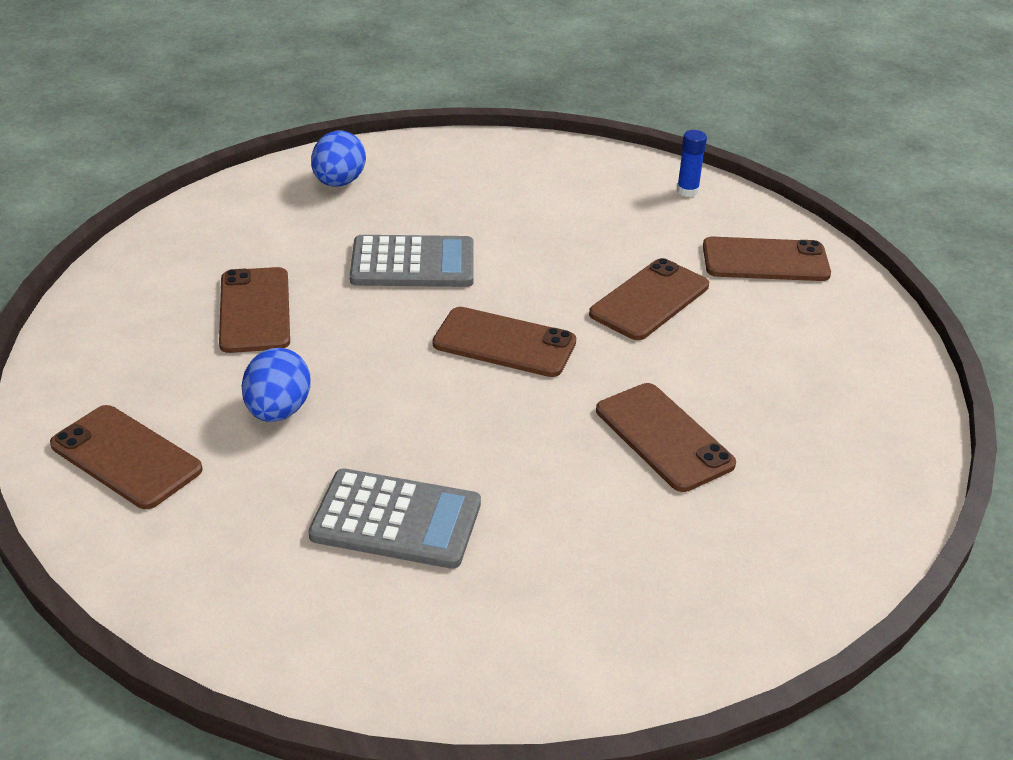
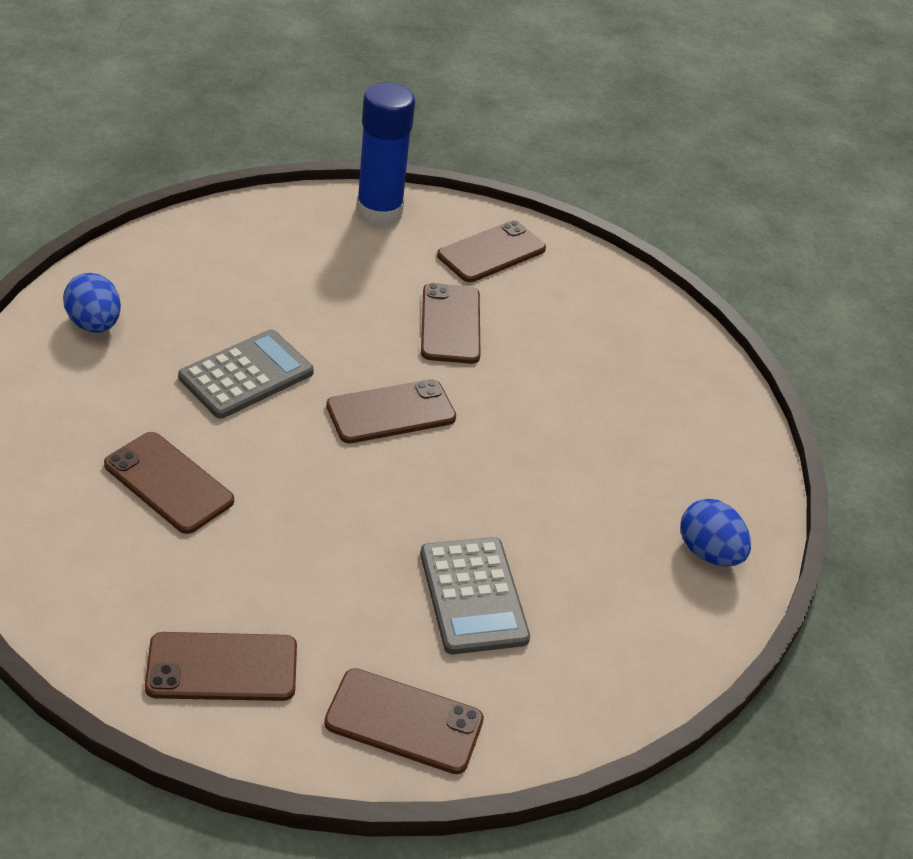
camera: 45 degrees left, 5 degrees up
(278, 411) = (292, 560): blue egg -> blue egg (708, 552)
(396, 520) = (473, 596): grey calculator -> grey calculator turned 105 degrees clockwise
(663, 437) = (570, 432): brown phone -> brown phone (404, 721)
(687, 191) = (379, 212): blue glue stick -> blue glue stick, size x2.32

